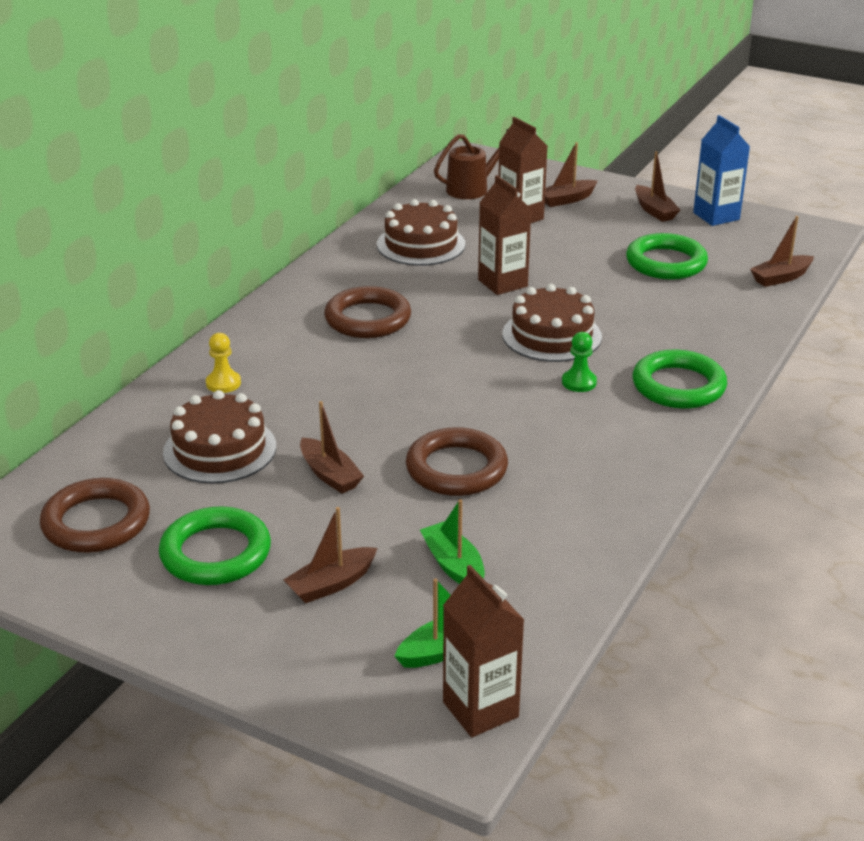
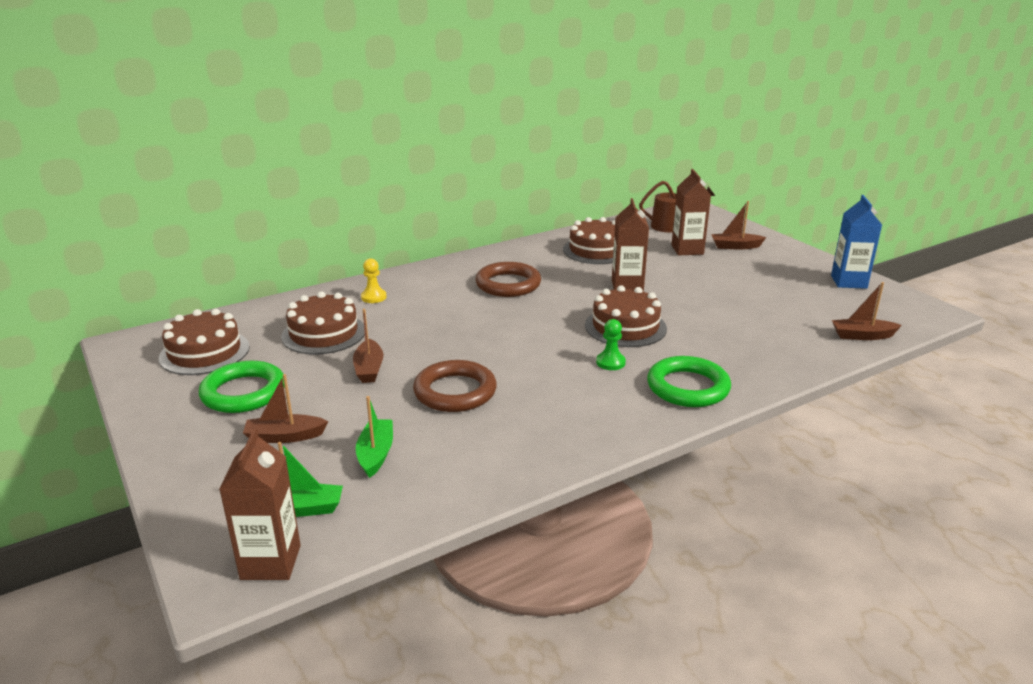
camera: 30 degrees right, 5 degrees down
(96, 522) = (204, 352): brown ring -> brown cake
(654, 211) = (799, 267): brown boat -> none
(666, 263) = (771, 302): green ring -> none

